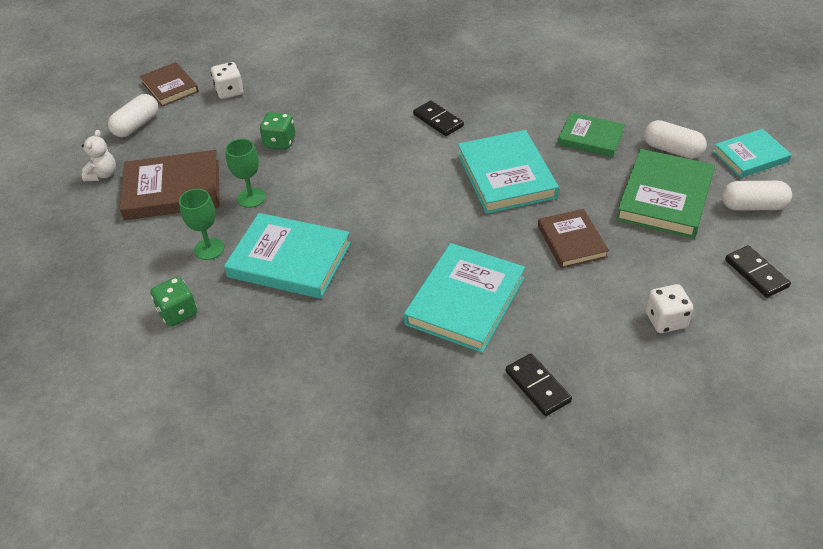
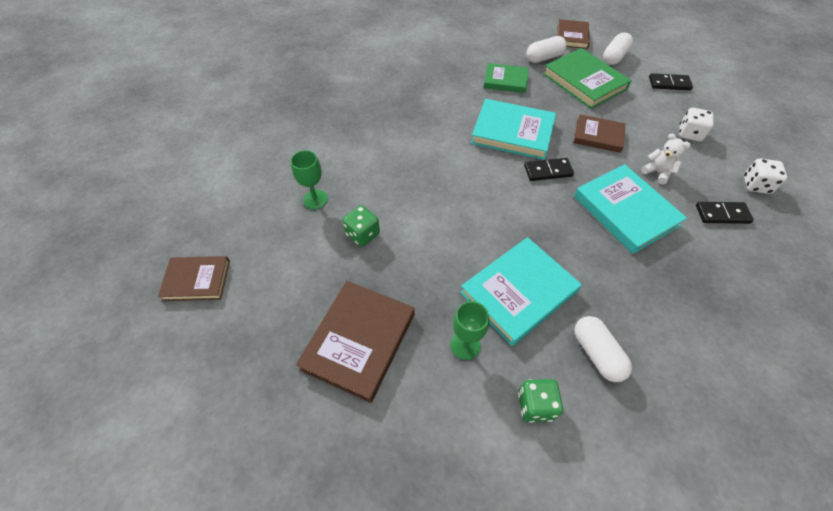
camera: 60 degrees left, 10 degrees up
(103, 175) = (281, 395): white teddy bear -> white teddy bear (657, 172)
(137, 125) = (229, 333): white capsule -> white capsule (597, 353)
(229, 91) = (255, 238): white dice -> white dice (756, 185)
(251, 198) = (420, 285): green goblet -> green goblet (315, 199)
(438, 120) = (423, 135): black domino -> black domino (548, 171)
(590, 138) = (505, 80): green book -> green book turned 45 degrees clockwise
(750, 156) = (572, 36): turquoise book -> brown book

